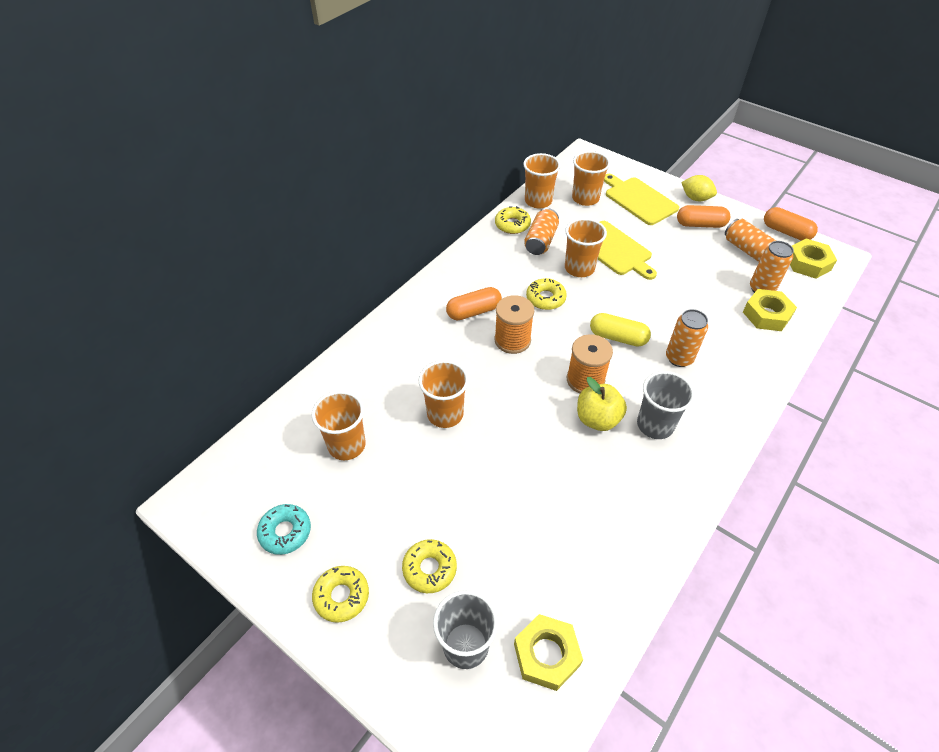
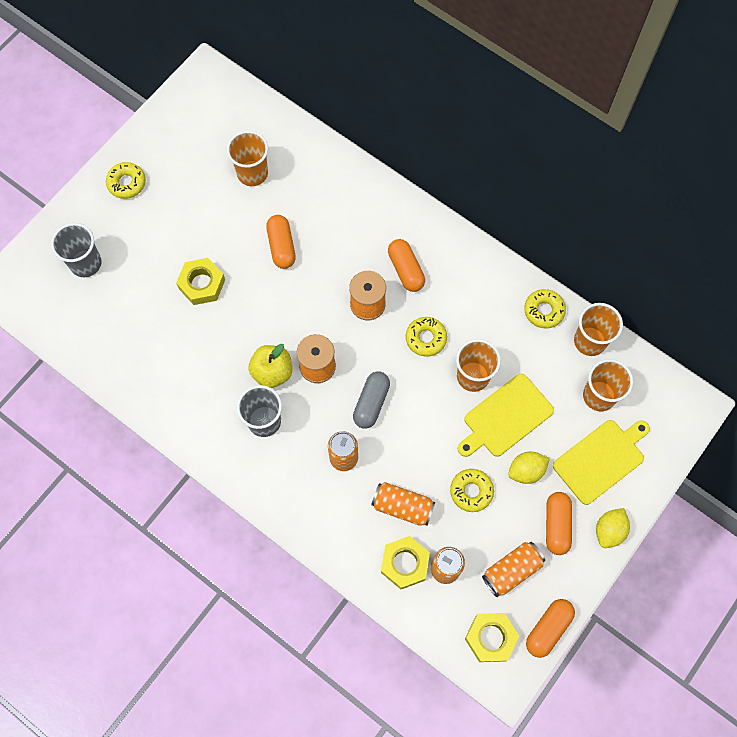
camera: 90 degrees right, 20 degrees up
(285, 532) = (178, 141): turquoise donut -> none
(429, 569) = (142, 239): yellow donut -> yellow donut (471, 491)
(445, 414) = (281, 246): orange cup -> orange capsule
(541, 241) = (517, 339): orange can -> orange can (402, 506)
(546, 654) = (74, 315): yellow nut -> yellow nut (202, 284)
(618, 337) = (371, 403): yellow capsule -> grey capsule
(659, 239) = (526, 471): none -> yellow lemon

